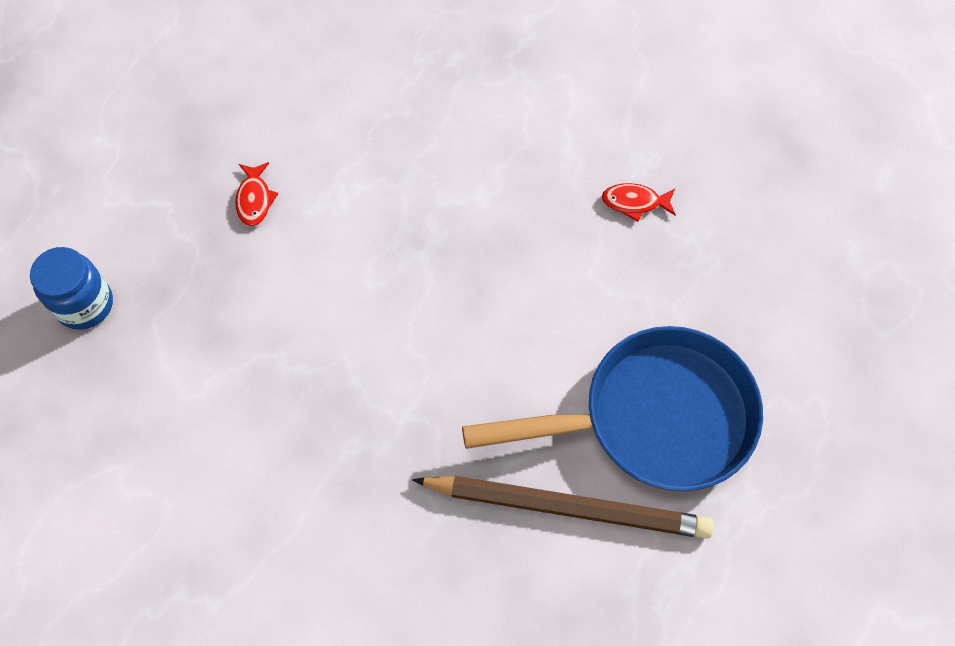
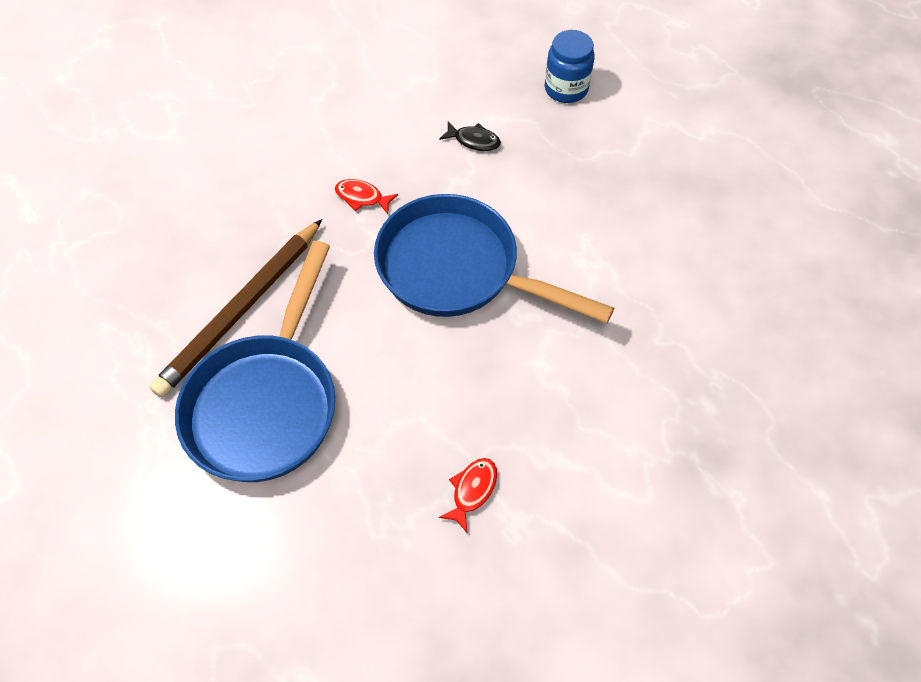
camera: 115 degrees right, 5 degrees down
(212, 373) = (474, 141): none -> black fish
(254, 199) = (611, 205): red fish -> red fish (362, 197)
(408, 311) = (458, 270): none -> blue pan

